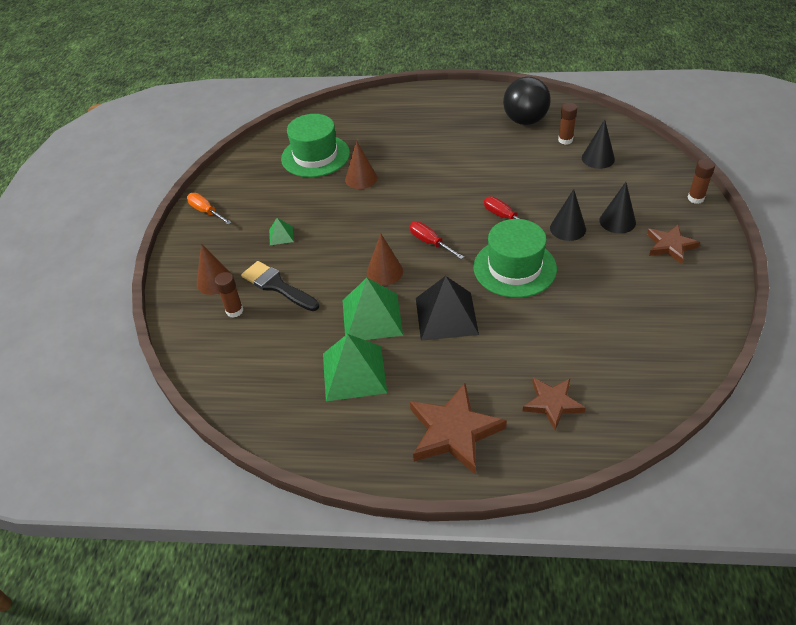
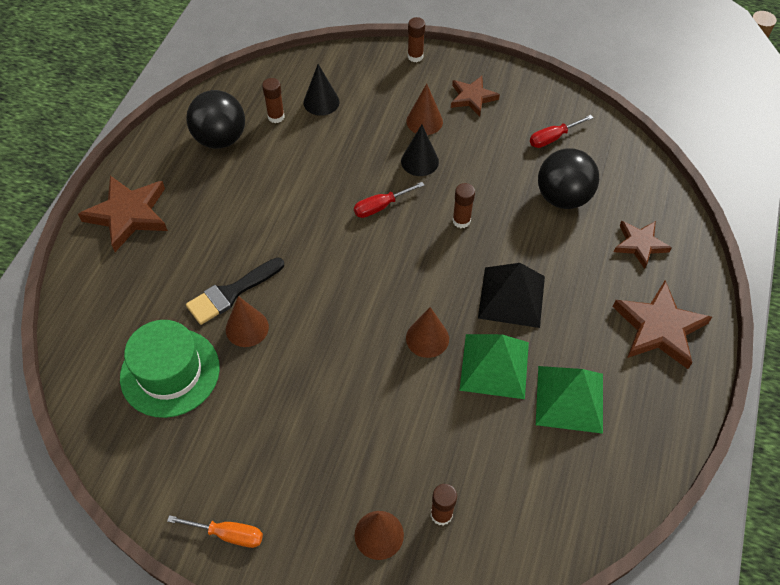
camera: 80 degrees left, 10 degrees up
(206, 212) = (227, 534): orange screwdriver -> orange screwdriver turned 135 degrees counterclockwise
(277, 286) = (413, 458): black brush -> black brush (231, 293)
(281, 235) = (320, 440): green pyramid -> none
(430, 242) = (396, 283): red screwdriver -> red screwdriver (553, 138)
(433, 103) = (128, 214): none -> brown star
(514, 268) = (461, 221): green hat -> brown glue stick
(581, 333) = (563, 197): none -> black ball
(617, 221) = (424, 121): black cone -> brown cone

